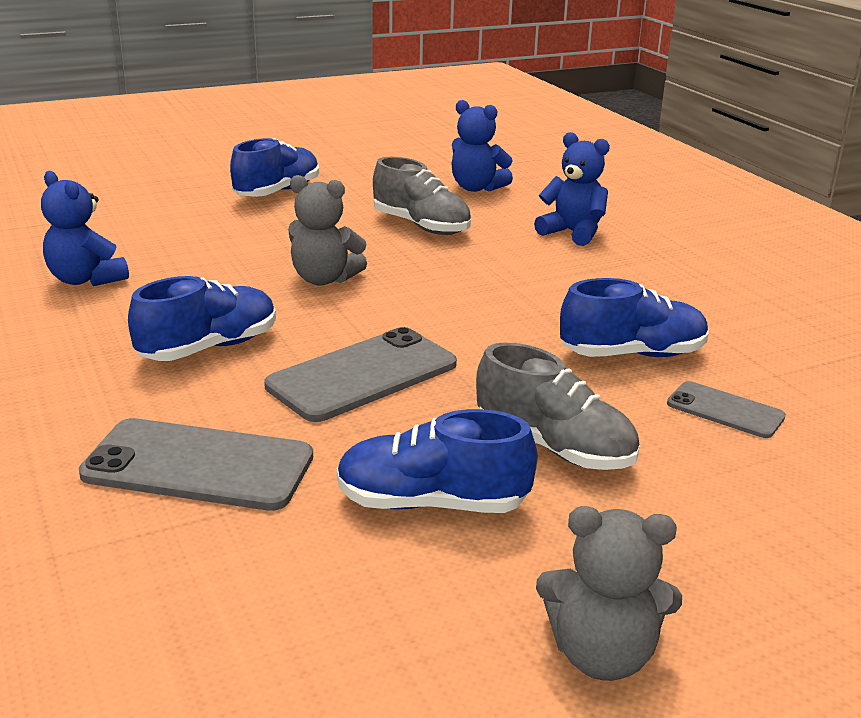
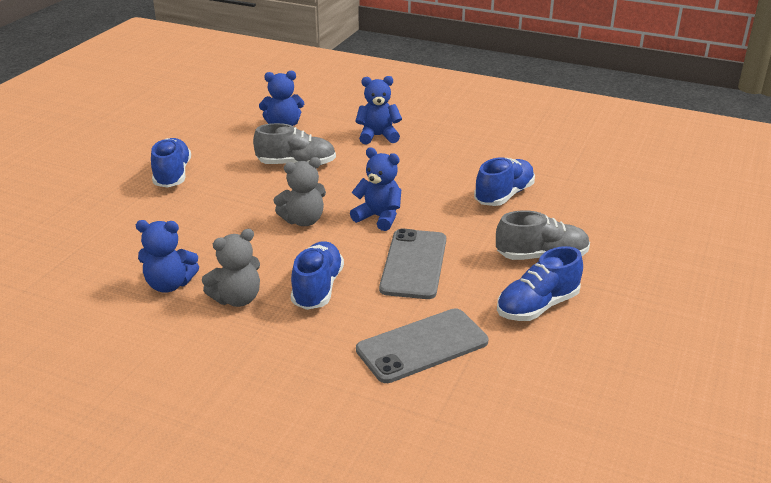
camera: 40 degrees left, 5 degrees up
(415, 310) = (379, 217): none -> blue teddy bear
(601, 655) = (672, 327): grey teddy bear -> grey teddy bear (237, 299)
(725, 410) = (574, 205): grey phone -> none

